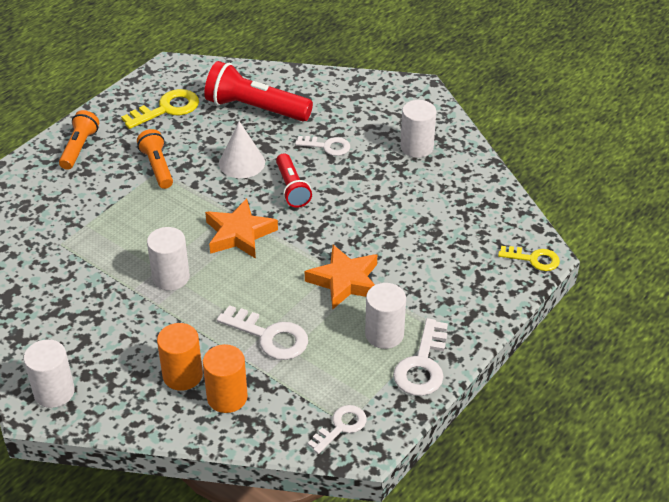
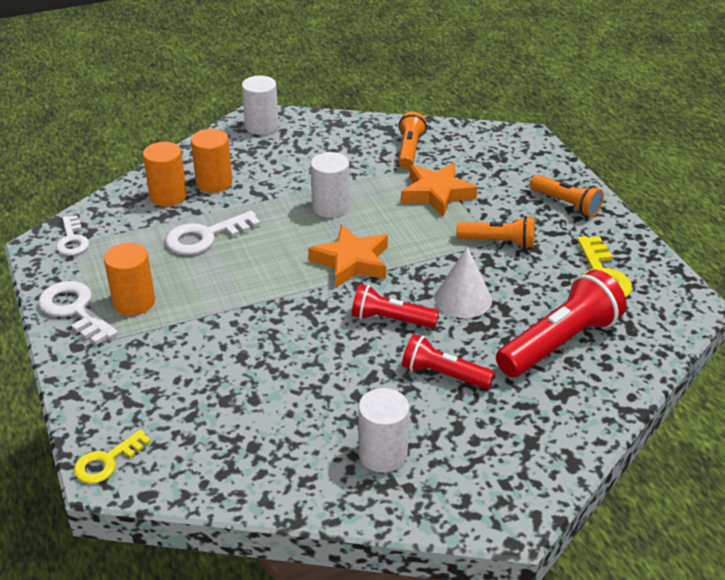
camera: 120 degrees right, 5 degrees down
(42, 264) = (409, 150): none -> orange flashlight
(327, 146) = (443, 374): white key -> red flashlight
(345, 281) = (223, 304): orange star -> orange star (436, 194)
(384, 334) = (134, 302): white cylinder -> orange cylinder

